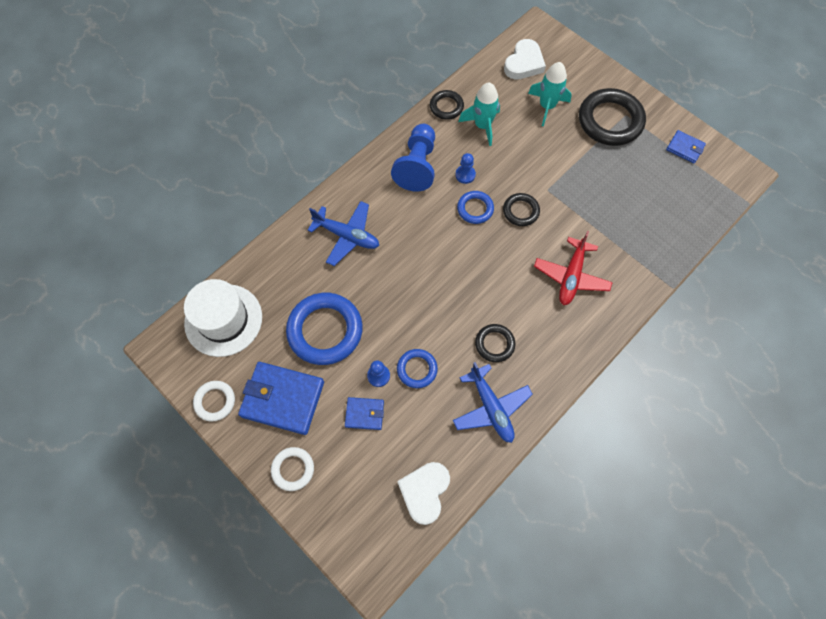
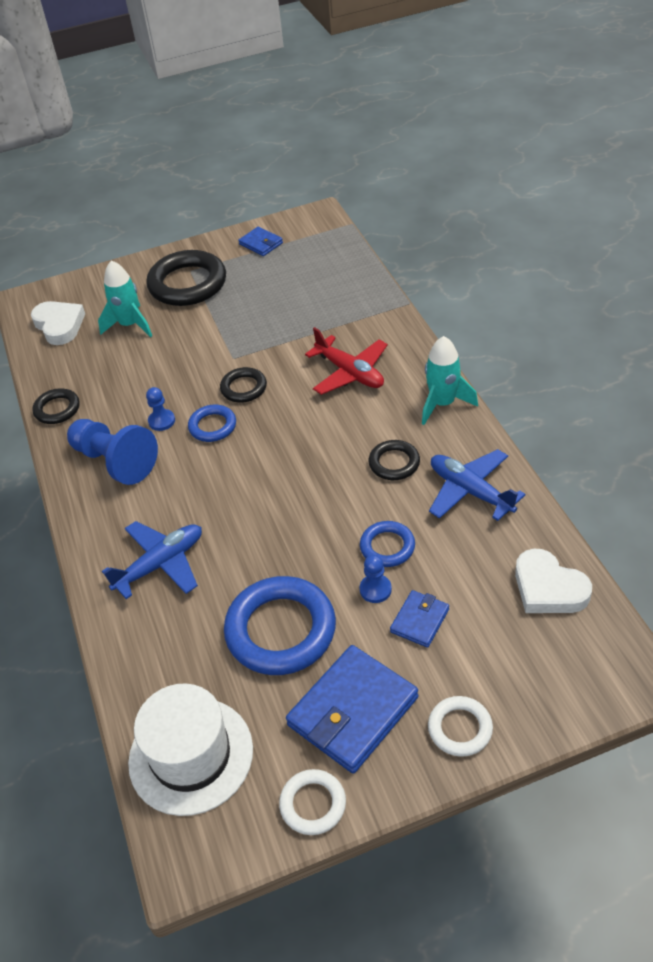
camera: 60 degrees left, 20 degrees down
(482, 126) = (109, 386): turquoise rocket -> turquoise rocket (442, 404)
(491, 407) = (470, 491): blue plane -> blue plane turned 135 degrees counterclockwise
(684, 148) = (261, 244): blue wallet -> blue wallet turned 75 degrees clockwise

